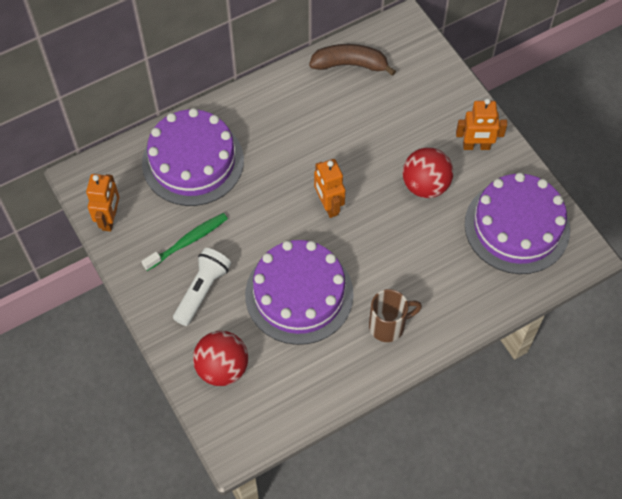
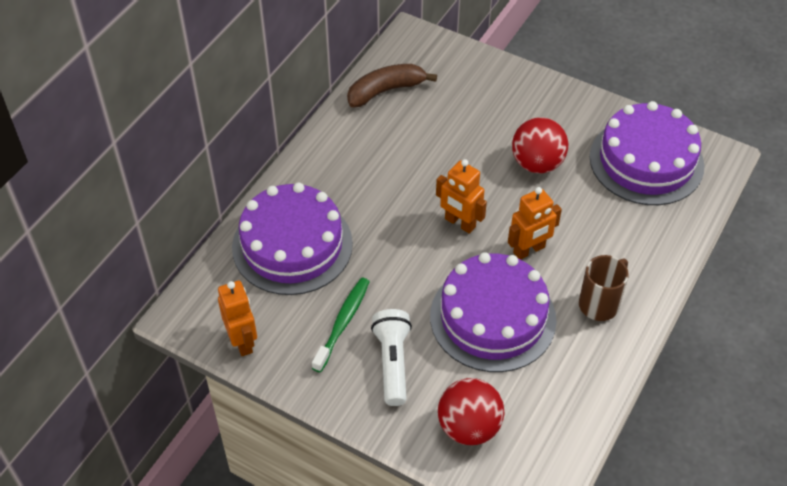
camera: 30 degrees left, 10 degrees down
(476, 146) = (557, 110): orange robot -> orange robot (529, 250)

